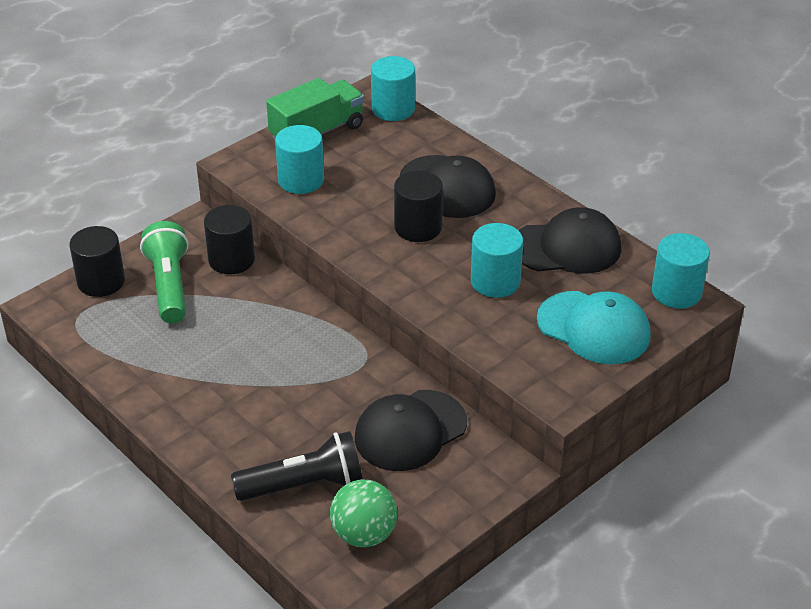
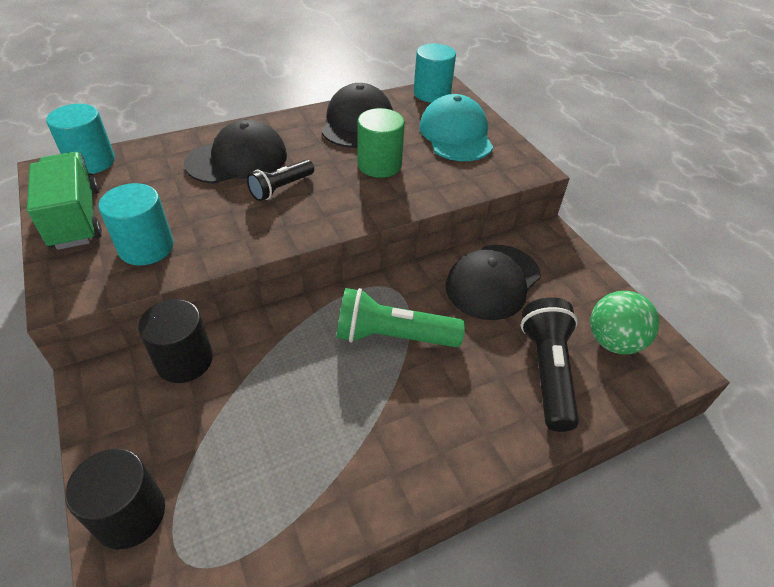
camera: 75 degrees left, 5 degrees up
(169, 285) = (189, 432): green flashlight -> green flashlight (393, 336)
(410, 431) = (492, 281): black cap -> black cap turned 60 degrees clockwise
(418, 227) = (281, 188): black cylinder -> black flashlight
(495, 281) = (379, 165): turquoise cylinder -> green cylinder
(593, 328) = (456, 134): turquoise cap -> turquoise cap turned 60 degrees counterclockwise

